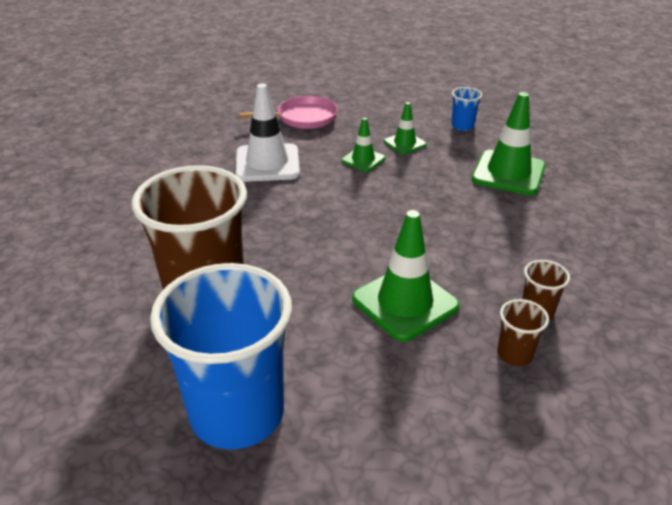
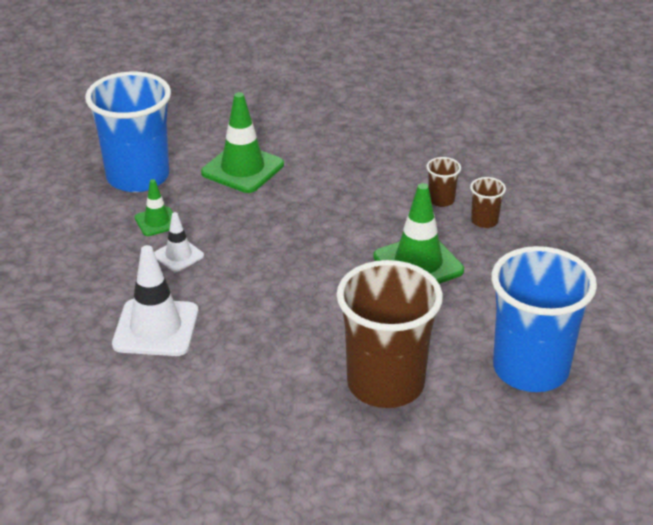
camera: 80 degrees left, 0 degrees up
(303, 118) = (57, 290): pink pan -> none
(363, 159) = (178, 255): green traffic cone -> white traffic cone
(462, 126) = (138, 177): blue cup -> blue cup, size x2.44

